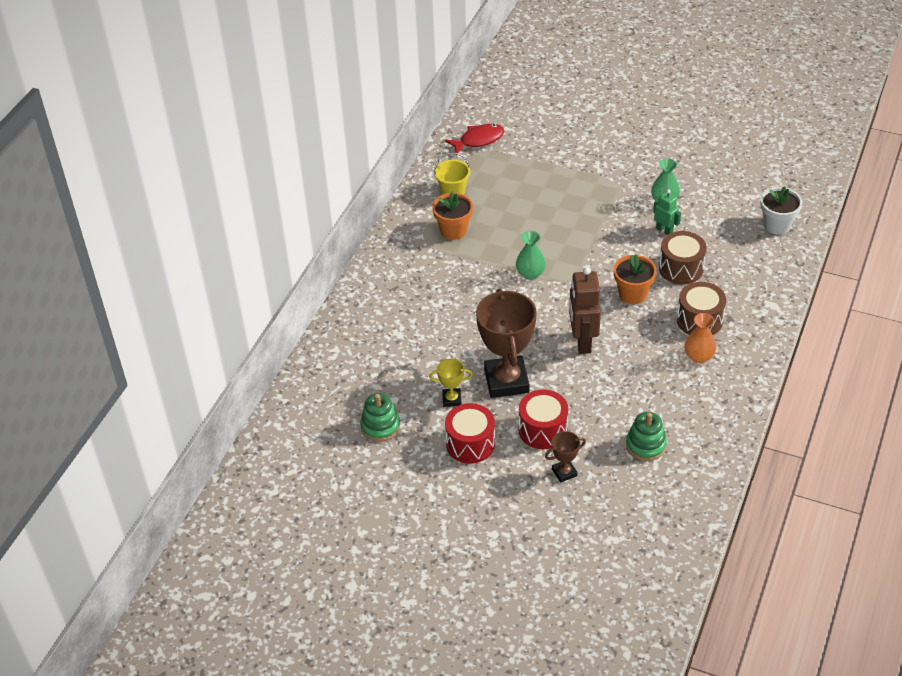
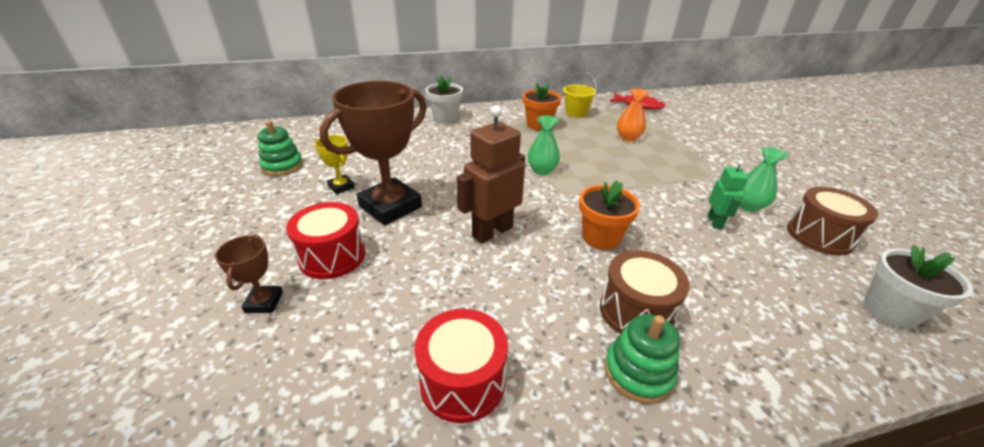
camera: 50 degrees right, 10 degrees down
(378, 285) = (445, 118): none -> white flower pot
(470, 444) = (283, 217): red drum -> red drum (462, 381)
(564, 472) = (264, 302): brown trophy -> brown trophy turned 60 degrees clockwise
(646, 445) = (357, 364): green stacking toy -> green stacking toy (638, 372)
(681, 268) = (687, 257): brown drum -> brown drum (819, 236)
(699, 356) = (575, 342): orange vase -> orange vase (628, 137)

